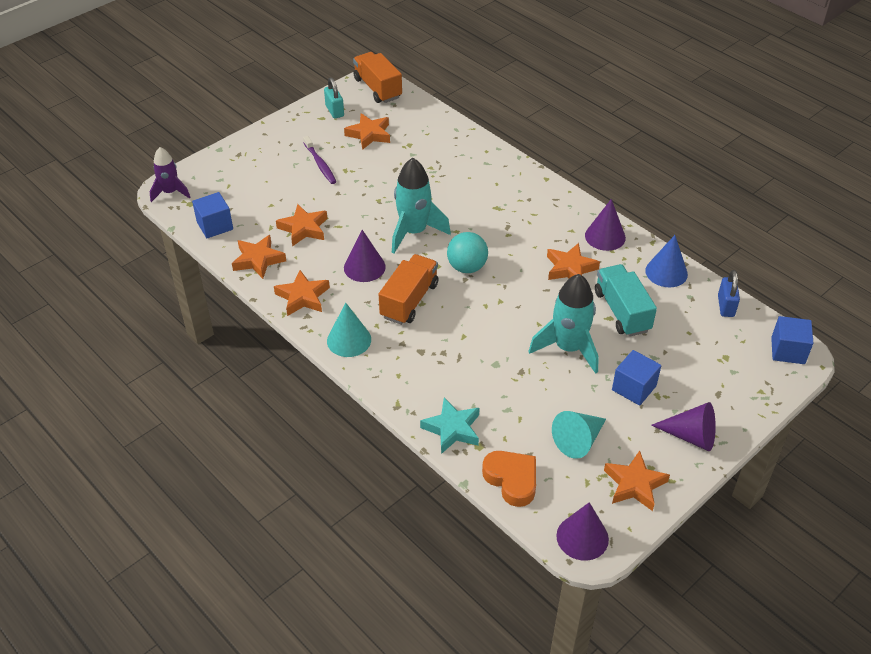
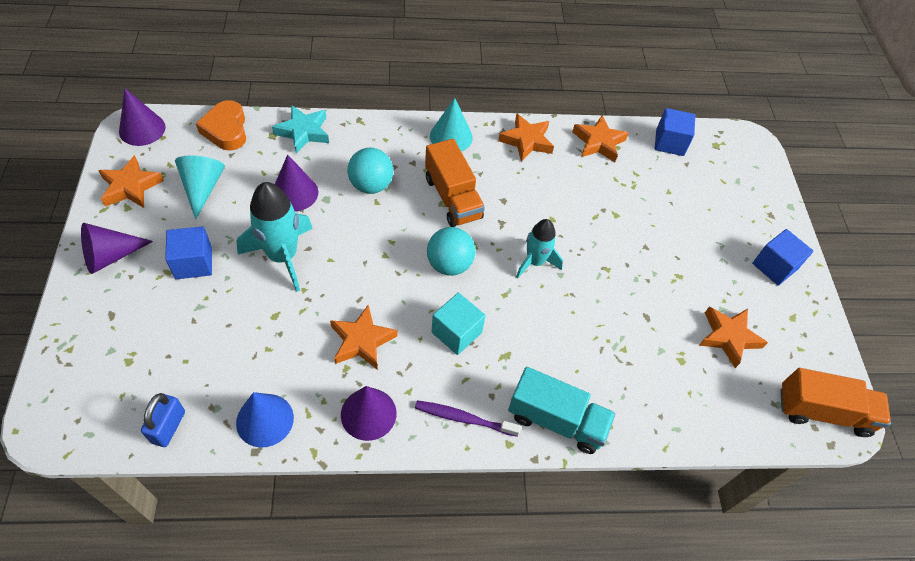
camera: 125 degrees right, 10 degrees up
(170, 192) = (743, 141): purple rocket -> none
(303, 228) = (613, 192): orange star -> none
(320, 164) = (705, 263): purple toothbrush -> purple toothbrush (464, 418)
(334, 111) = (799, 337): turquoise padlock -> none
(364, 267) = (523, 198): purple cone -> purple cone (294, 193)
(414, 232) = (535, 262): turquoise rocket -> turquoise rocket, size x0.63
(453, 349) = (371, 185): none -> turquoise ball
(510, 234) = (456, 332): none -> turquoise cube
(512, 480) = (226, 130): orange heart -> orange heart turned 75 degrees clockwise
(622, 311) = (269, 332): turquoise truck -> turquoise truck (556, 420)
(725, 306) = (168, 427): blue padlock -> blue padlock turned 60 degrees clockwise
(788, 350) = (65, 421): blue cube -> blue cube (774, 266)

